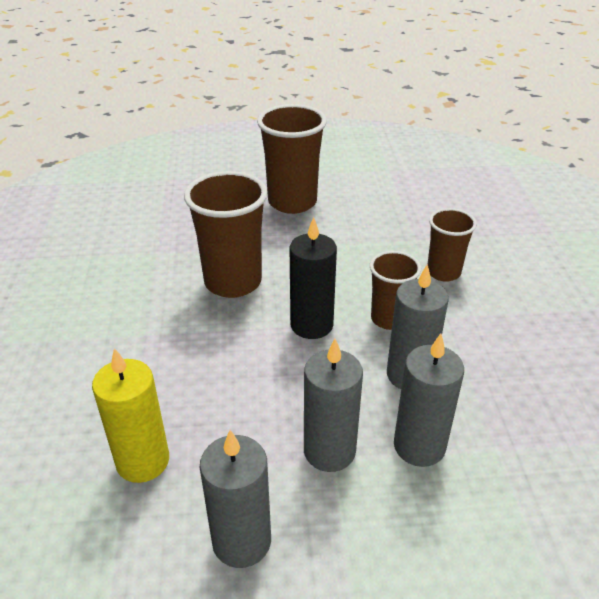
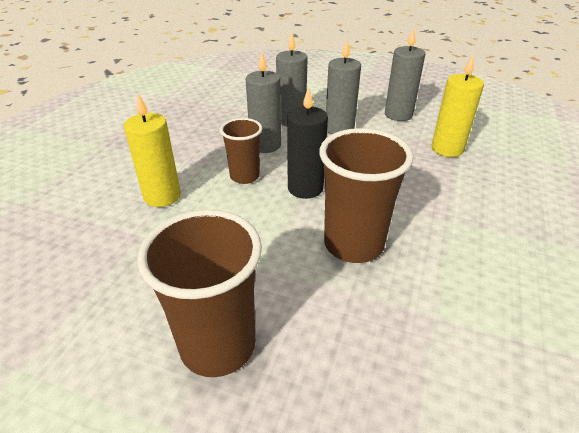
camera: 155 degrees left, 0 degrees up
(443, 272) = (162, 196): brown cup -> yellow candle

